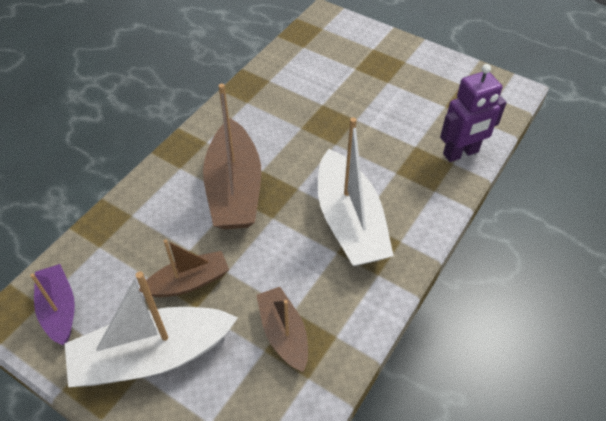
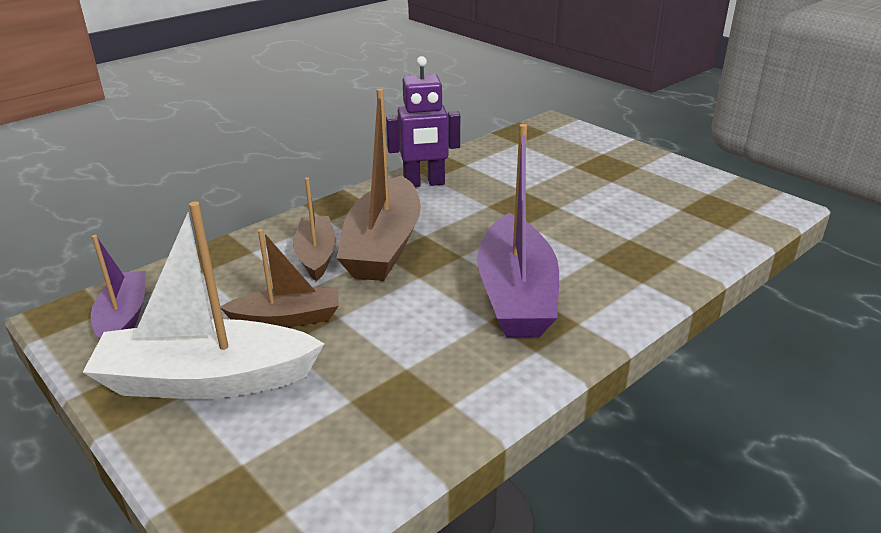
camera: 15 degrees right, 20 degrees down
(283, 333) = (383, 388): brown boat -> brown boat (316, 256)
(349, 222) = (516, 294): white boat -> purple boat
(461, 153) = (689, 252): purple robot -> purple robot (424, 183)

